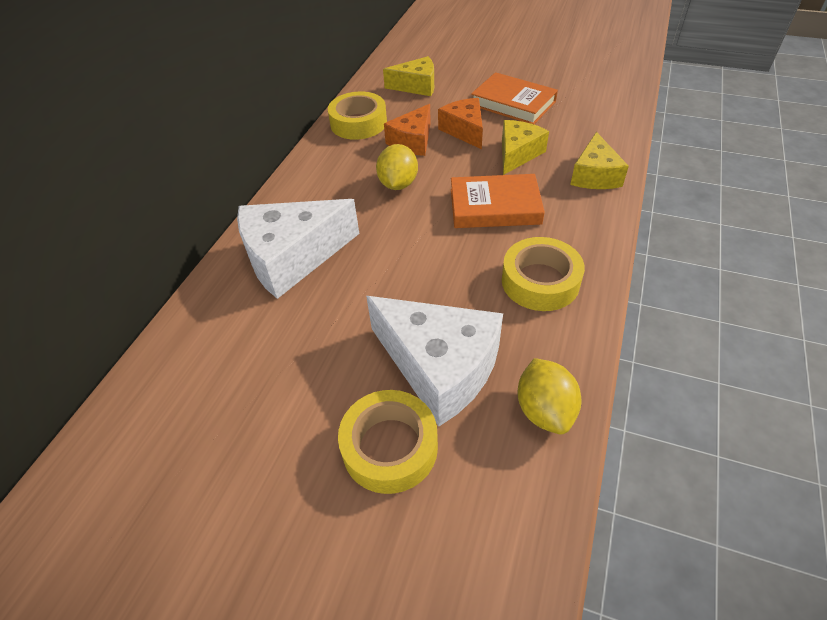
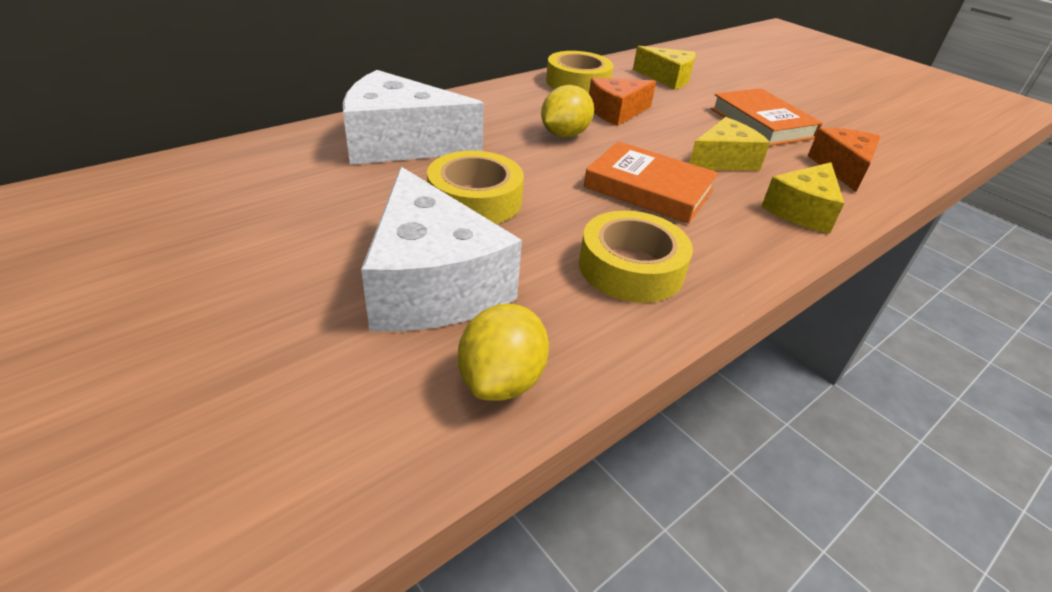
camera: 25 degrees right, 10 degrees down
(390, 447) = (301, 320): yellow tape -> yellow tape (475, 199)
(464, 130) = (682, 123): orange cheese -> orange cheese (842, 168)

